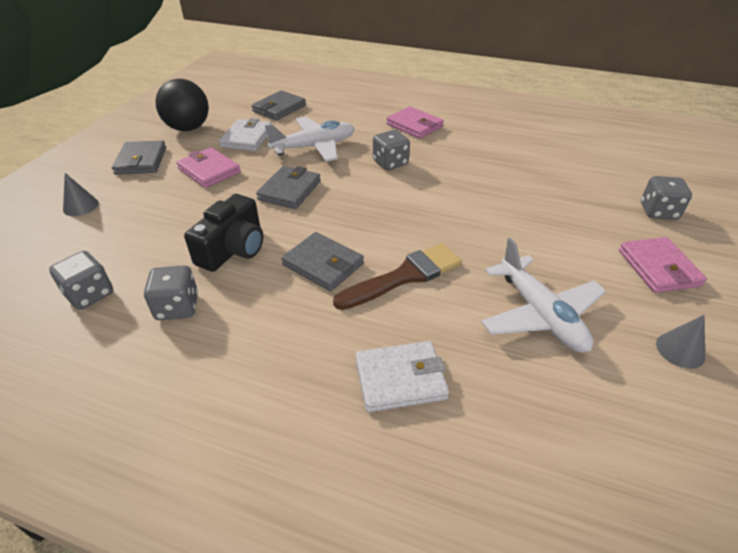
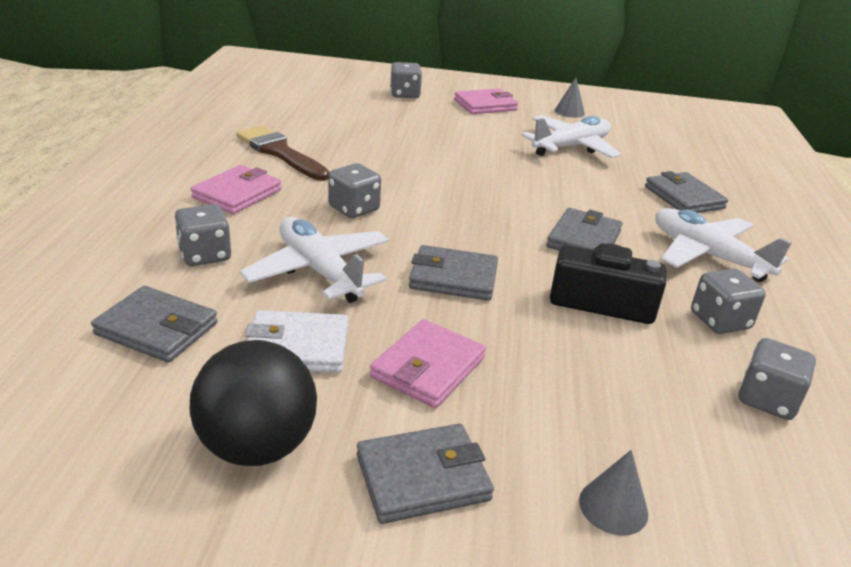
camera: 105 degrees left, 10 degrees down
(271, 343) = (707, 255): none -> white plane
(341, 117) = (205, 255): none -> grey dice
(400, 379) = (684, 197): white wallet -> grey wallet
(404, 276) = (568, 197): brown brush -> brown brush (280, 152)

